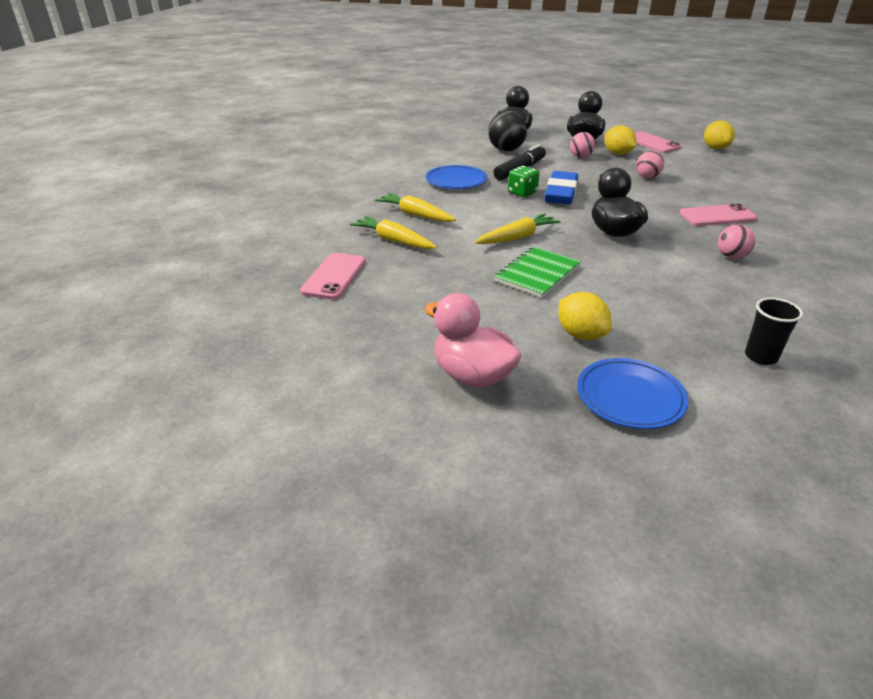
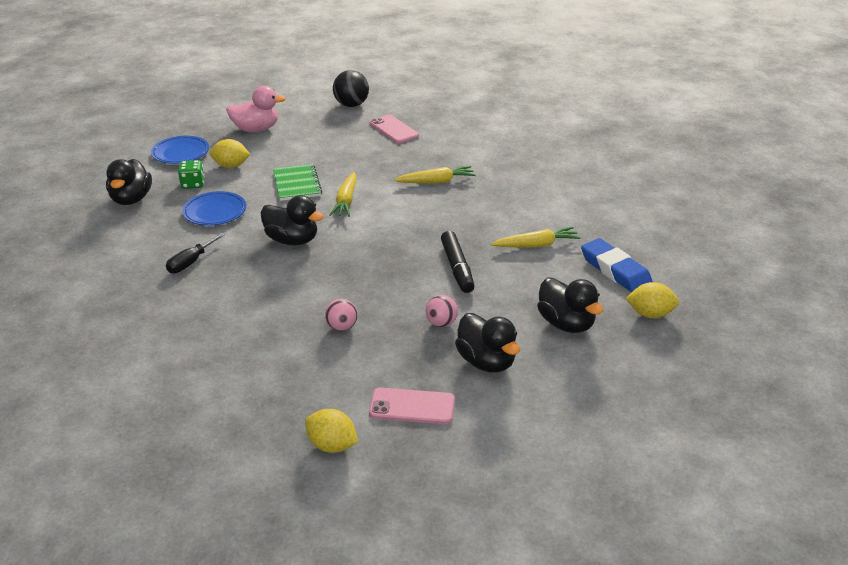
camera: 130 degrees right, 0 degrees up
(393, 240) = (409, 160): yellow carrot -> yellow carrot (536, 245)
(456, 181) = (475, 224): blue plate -> blue plate (215, 212)
(506, 150) = (518, 289): black ball -> black ball (351, 105)
(522, 193) = (408, 241): green dice -> green dice (193, 184)
(561, 193) = (382, 259): blue eraser -> blue eraser (615, 270)
(618, 154) = (417, 354): yellow lemon -> yellow lemon (650, 314)
(717, 216) = (232, 304): pink phone -> none
(731, 256) = (190, 262): pink ball -> black screwdriver
(760, 357) = (131, 199): black cup -> black duck

